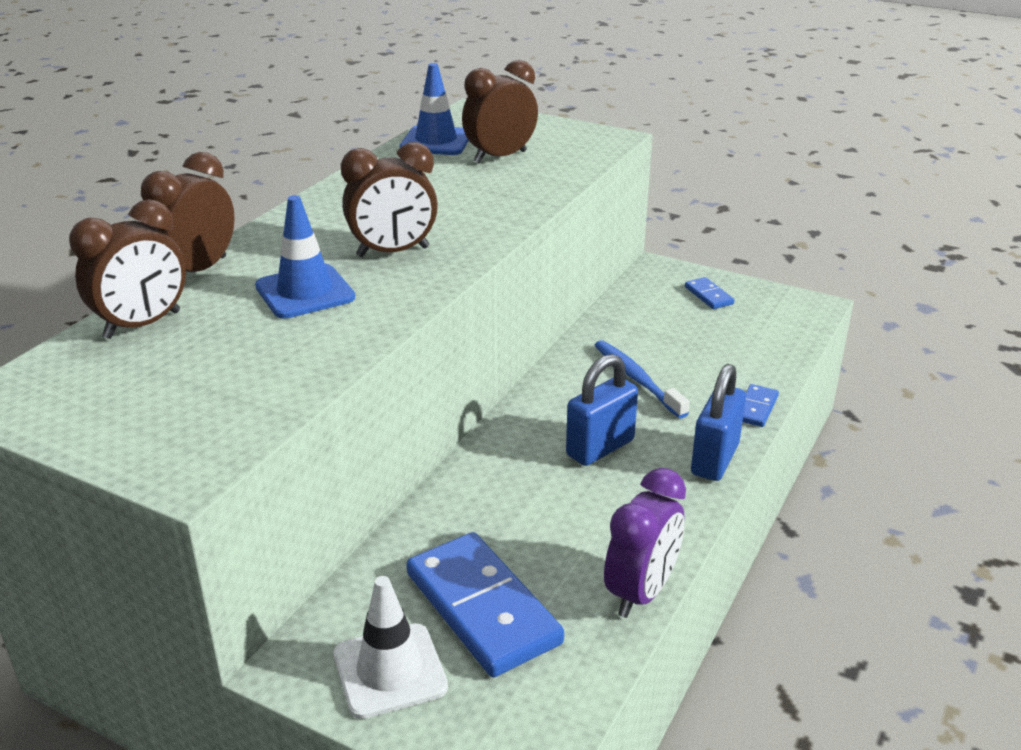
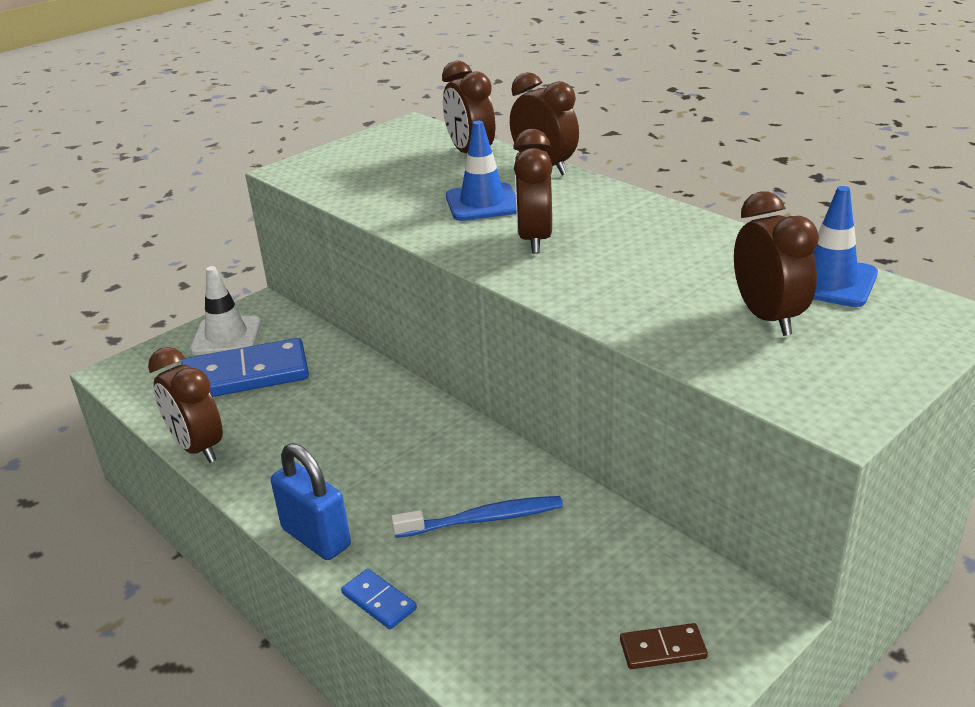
camera: 110 degrees right, 0 degrees up
(600, 448) = (381, 466): blue padlock -> none
(641, 592) = (198, 448): purple clock -> brown clock
(708, 295) = (662, 649): blue domino -> brown domino

